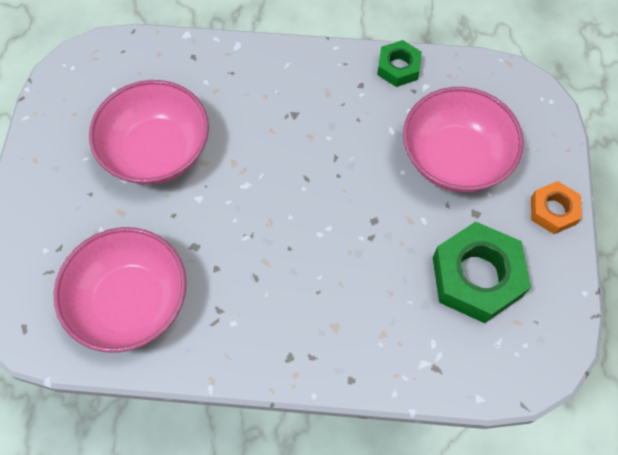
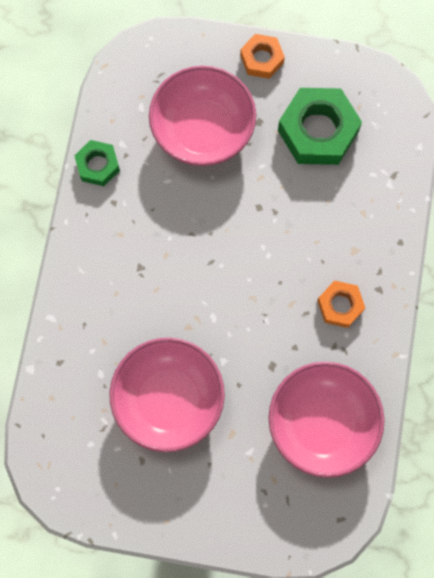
camera: 85 degrees left, 10 degrees up
(266, 314) = (340, 305): none -> orange nut

